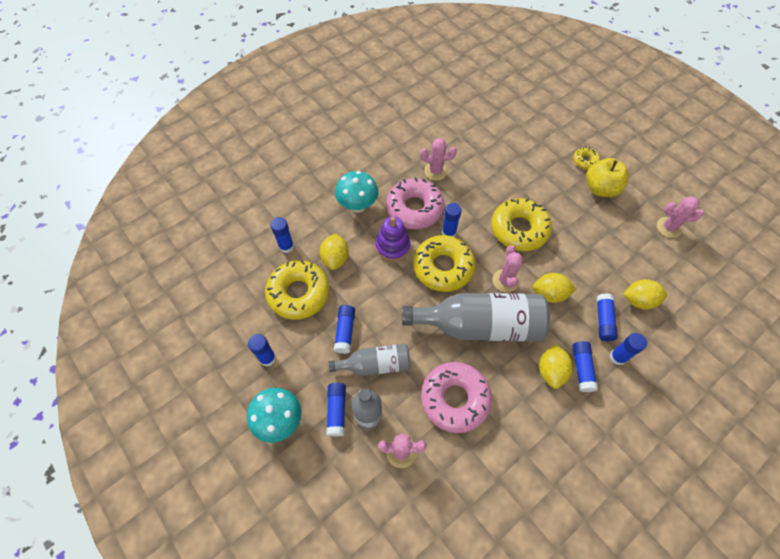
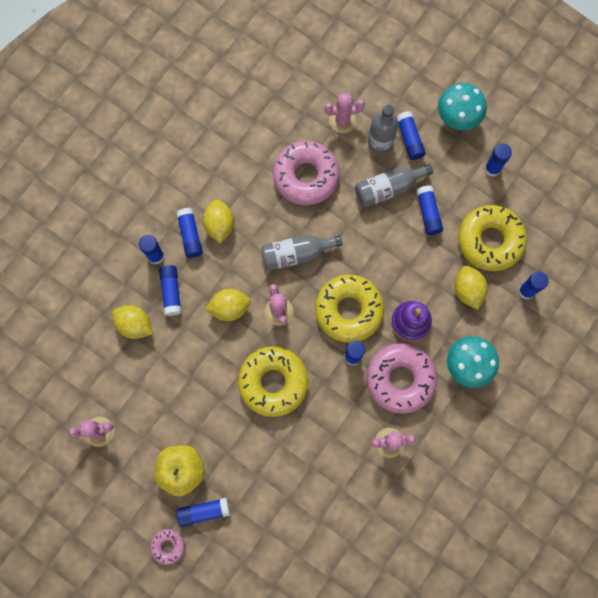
camera: 165 degrees right, 15 degrees up
(480, 325) = (296, 254): grey bottle -> grey bottle, size x0.56
(585, 161) = (204, 511): yellow donut -> blue glue stick
(613, 147) = (168, 546): none -> pink donut
(638, 300) = (135, 325): yellow lemon -> yellow lemon turned 45 degrees clockwise

